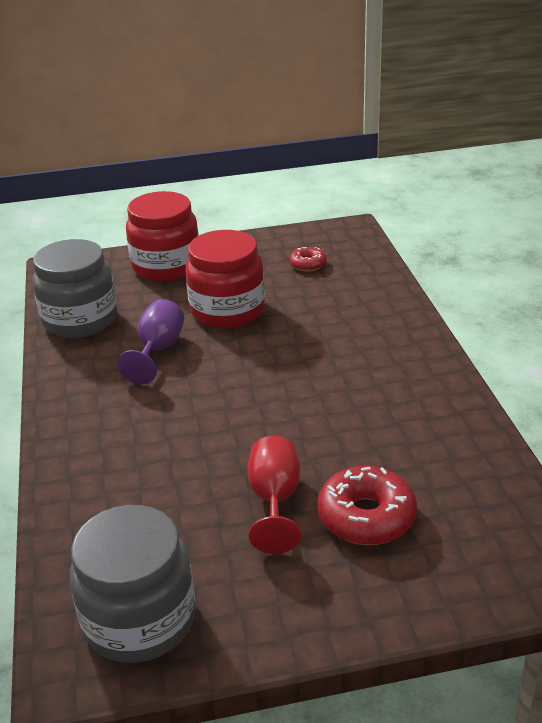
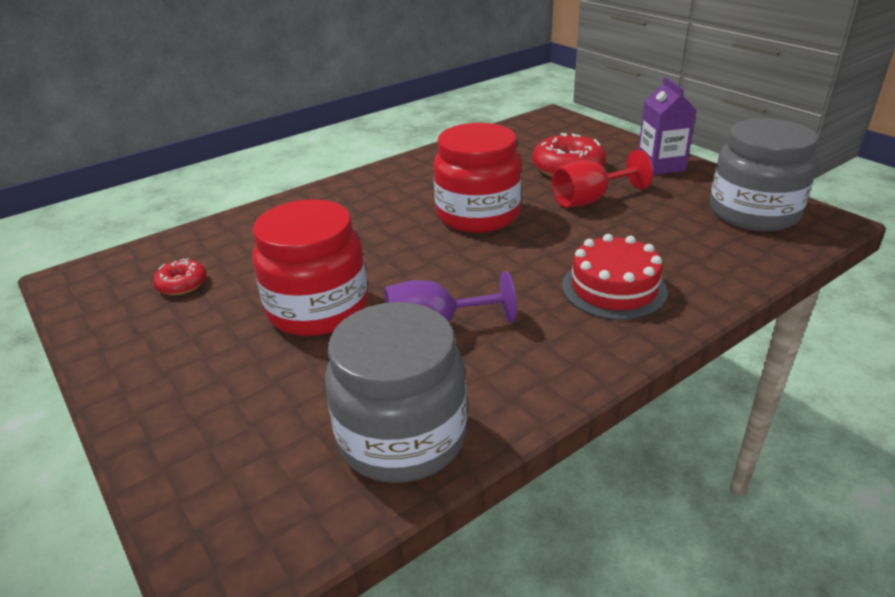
camera: 115 degrees left, 0 degrees up
(119, 448) = (614, 288): none -> red cake
(166, 266) = (201, 411): red jar -> red jar (478, 215)
(316, 608) = (660, 165): none -> purple carton

